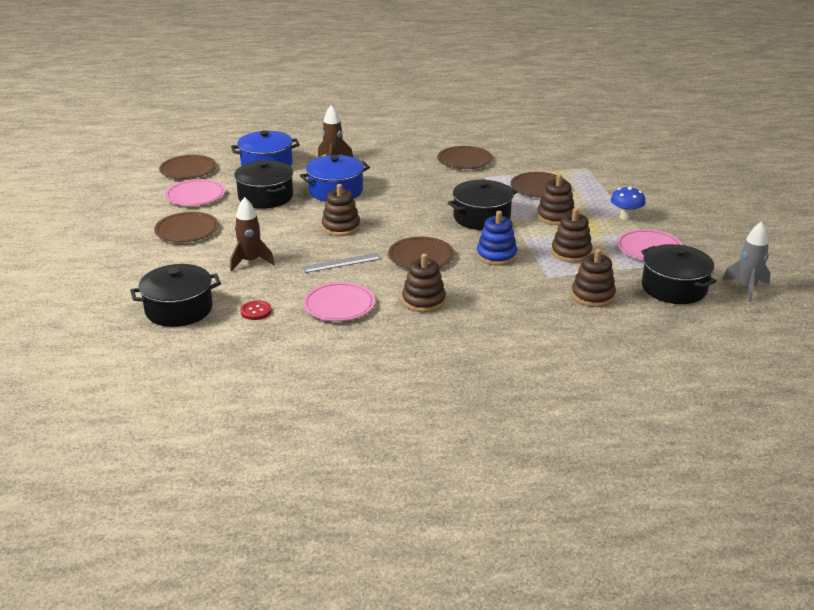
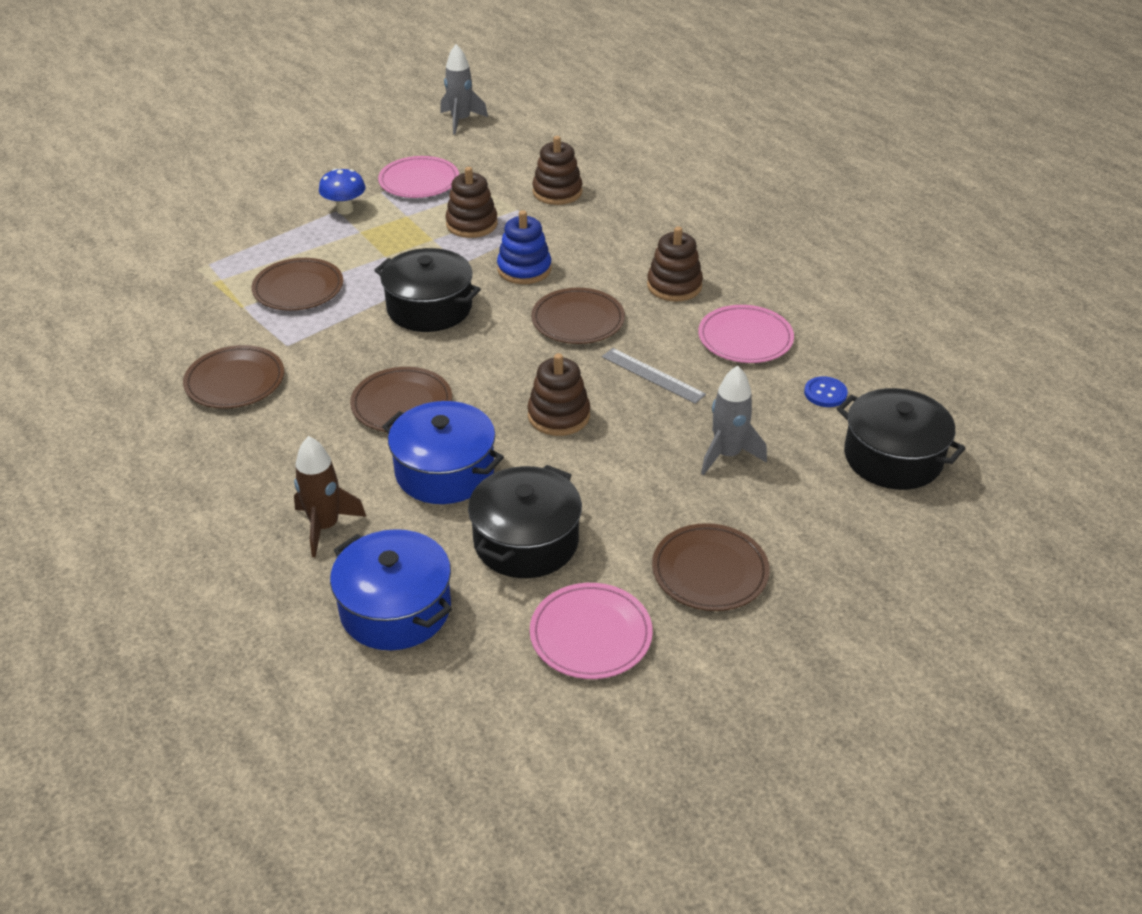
camera: 120 degrees left, 10 degrees up
(188, 170) = (496, 715): brown plate -> brown plate (402, 404)
(250, 261) = (727, 455): brown rocket -> grey rocket
(256, 311) = (825, 393): red button -> blue button
(555, 217) = (382, 255): brown stacking toy -> none
(674, 288) = (497, 154): black pot -> none

